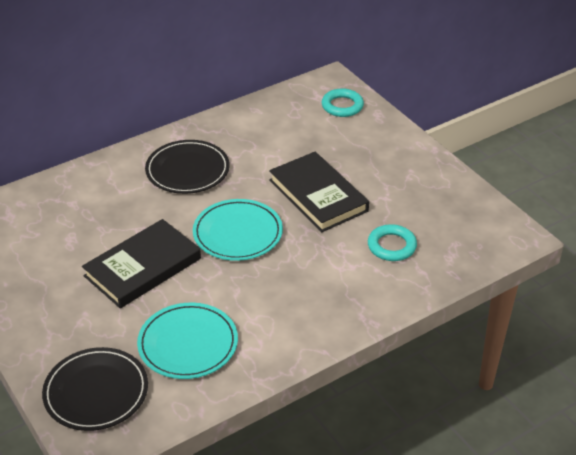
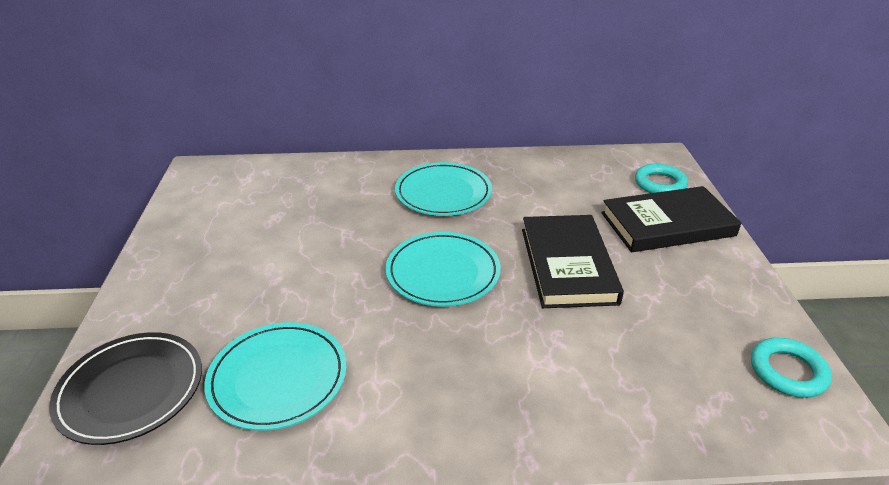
camera: 30 degrees right, 5 degrees down
(142, 267) = (313, 270): black book -> black book (667, 224)
(187, 170) = (443, 193): black plate -> turquoise plate
(391, 246) = (625, 361): turquoise ring -> turquoise ring (787, 371)

